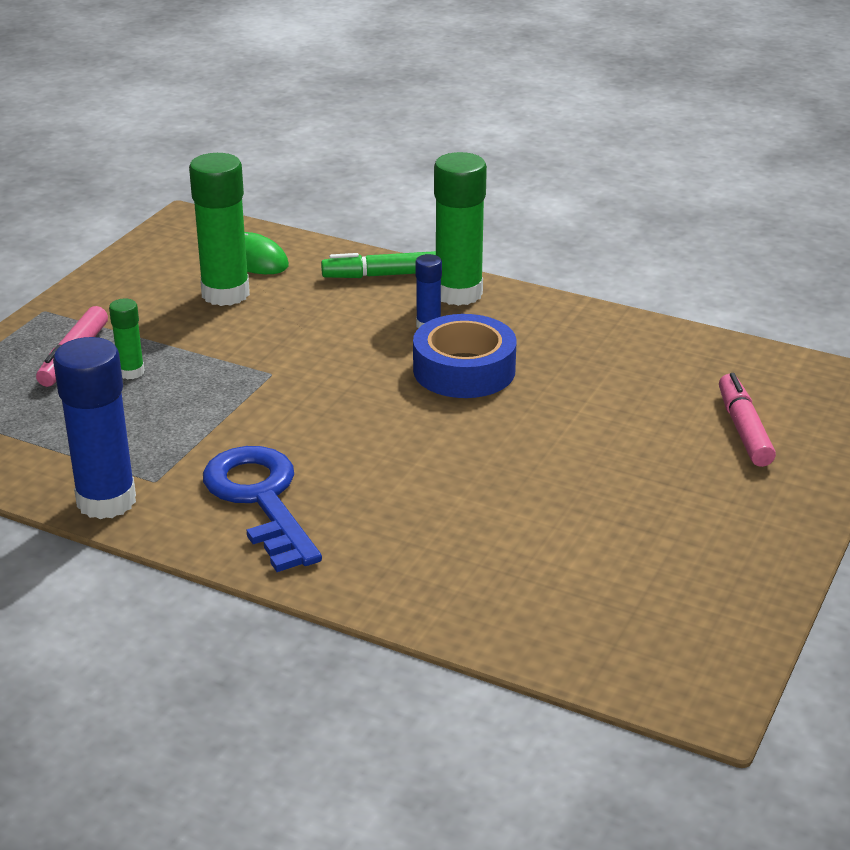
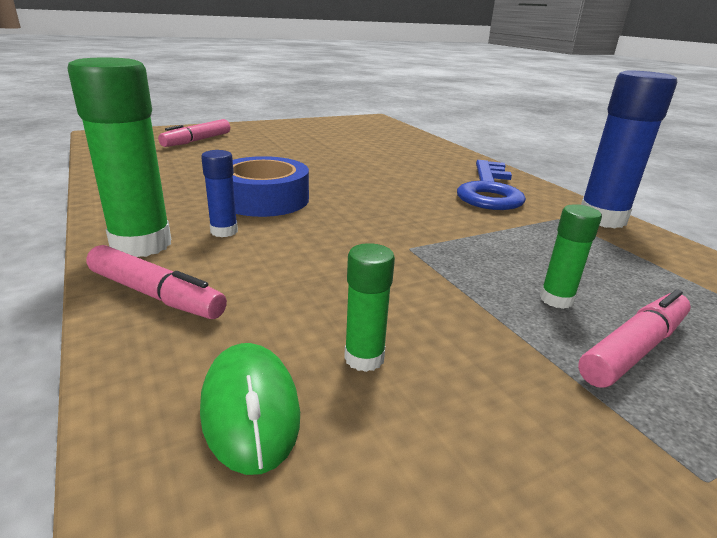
camera: 145 degrees left, 5 degrees down
(225, 294) = (364, 358): green glue stick -> green glue stick, size x0.50
(381, 275) = (156, 295): green marker -> pink marker

